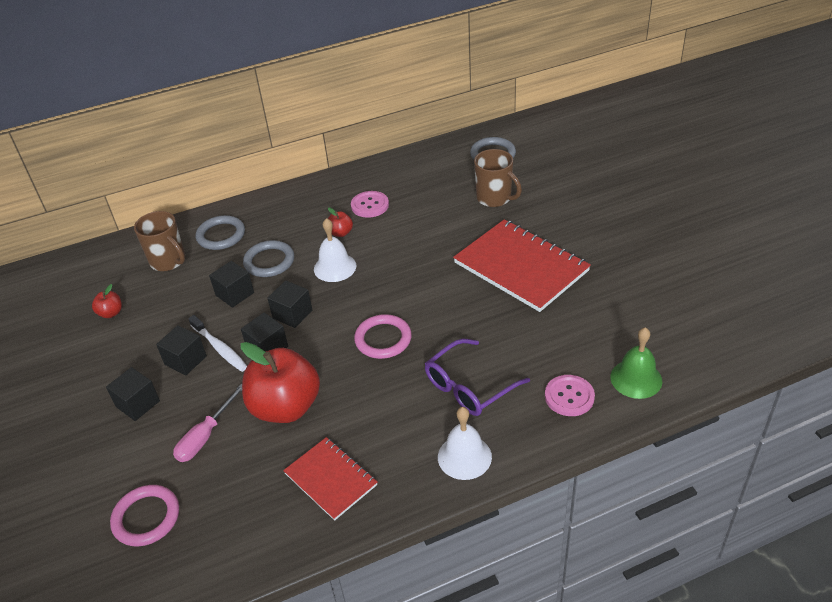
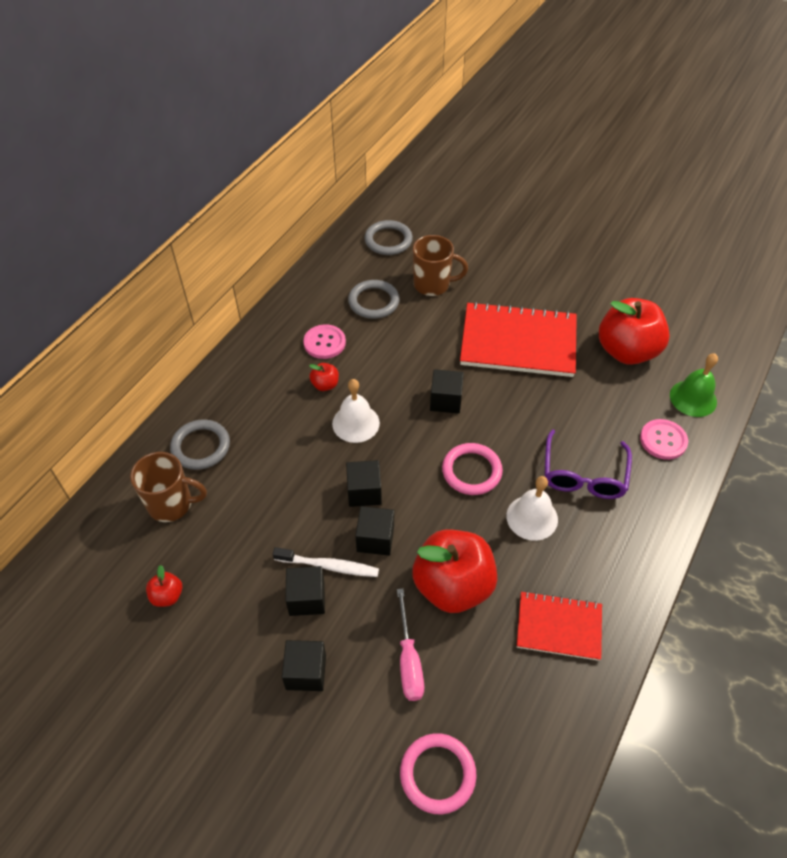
camera: 40 degrees left, 10 degrees up
(234, 294) = (284, 502): black cube -> black cube (445, 400)
(269, 261) = (283, 449): grey ring -> grey ring (373, 302)
(464, 457) = (639, 538): white bell -> white bell (532, 517)
(612, 315) = (626, 351): none -> red apple

